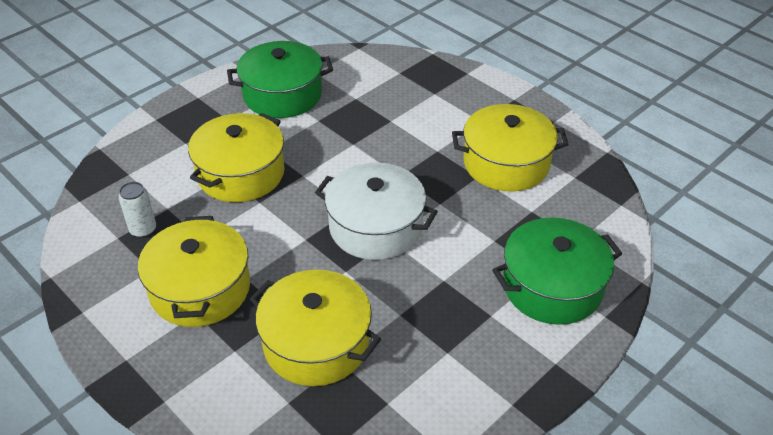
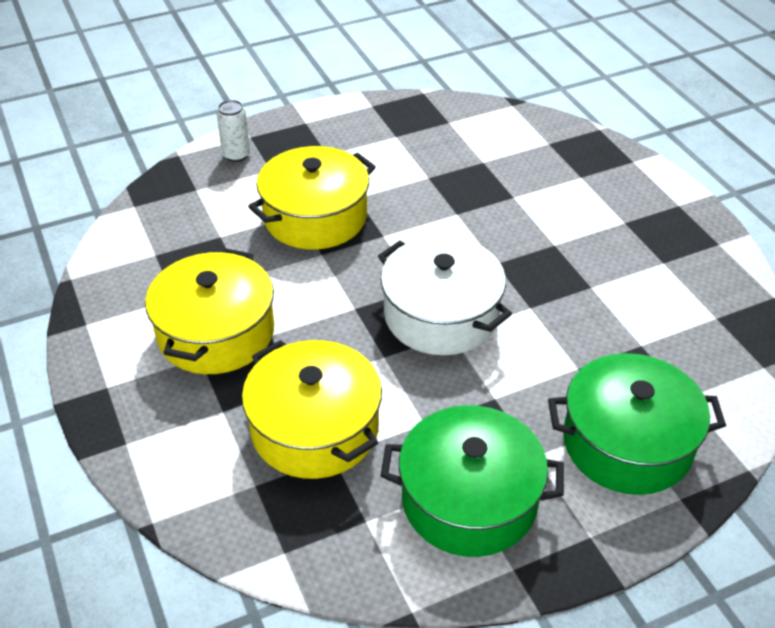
camera: 20 degrees right, 0 degrees up
(143, 230) = (185, 253): white can -> white can (236, 155)
(282, 95) = (400, 140): green pot -> green pot (469, 500)
(506, 163) = (634, 280): yellow pot -> none

